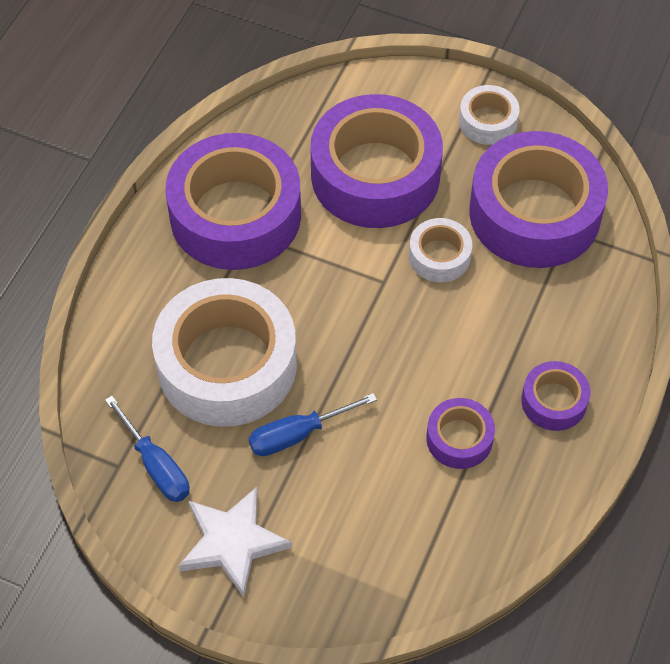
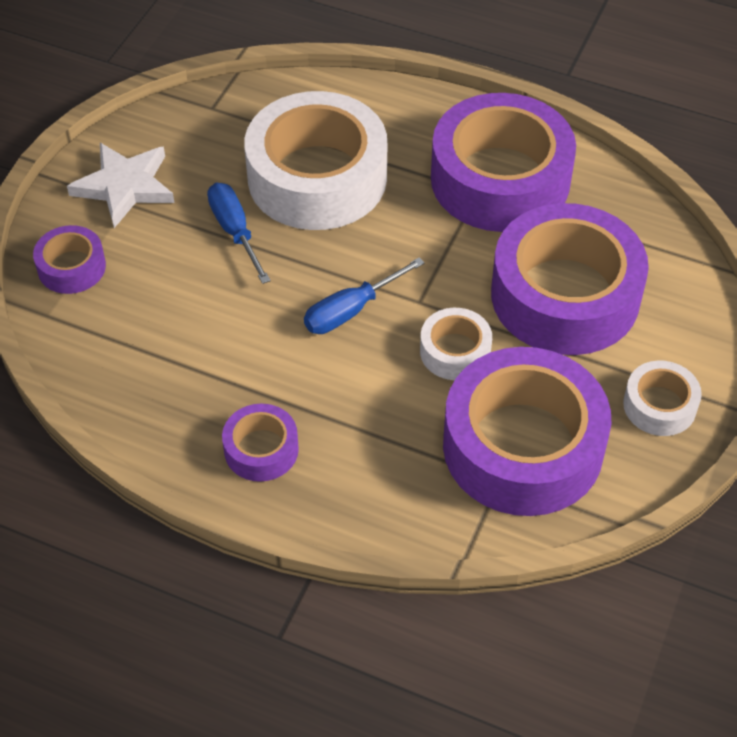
camera: 90 degrees right, 5 degrees down
(156, 466) = (209, 132): blue screwdriver -> blue screwdriver (350, 311)
(459, 438) = (220, 361): purple tape -> purple tape (71, 267)

